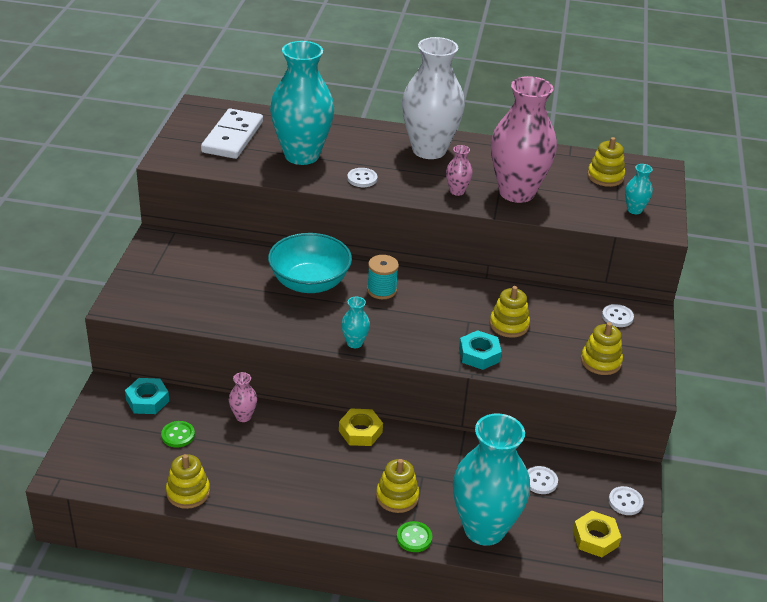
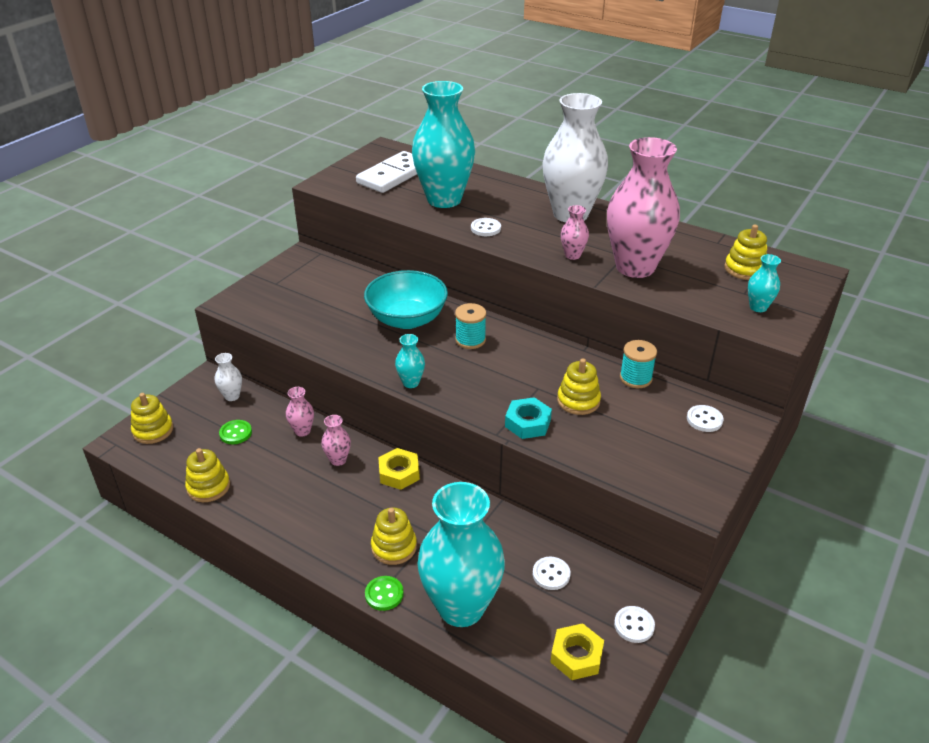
camera: 25 degrees right, 0 degrees up
(147, 400) = (232, 396): turquoise nut -> white vase
(296, 434) = (338, 460): none -> pink vase
(544, 293) = (635, 378): none -> turquoise spool
(601, 361) = (657, 462): yellow stacking toy -> yellow stacking toy (153, 430)

